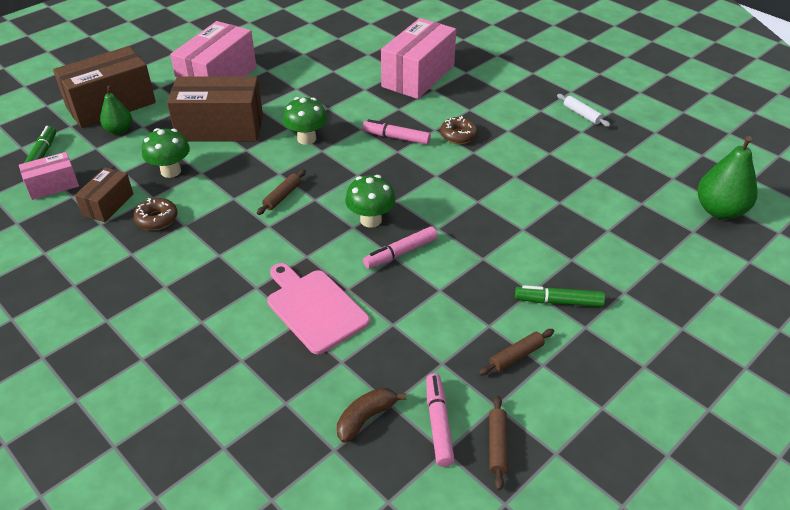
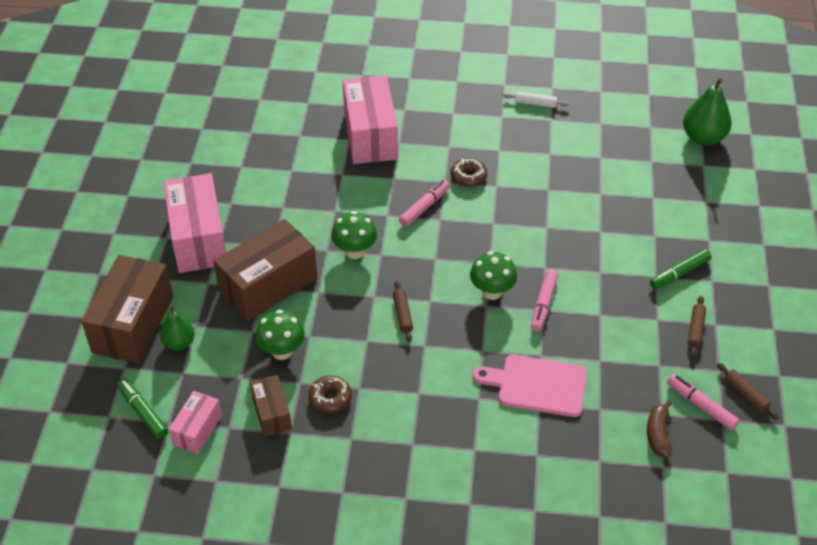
camera: 40 degrees left, 5 degrees up
(396, 137) = (424, 207): pink marker -> pink marker turned 150 degrees clockwise

